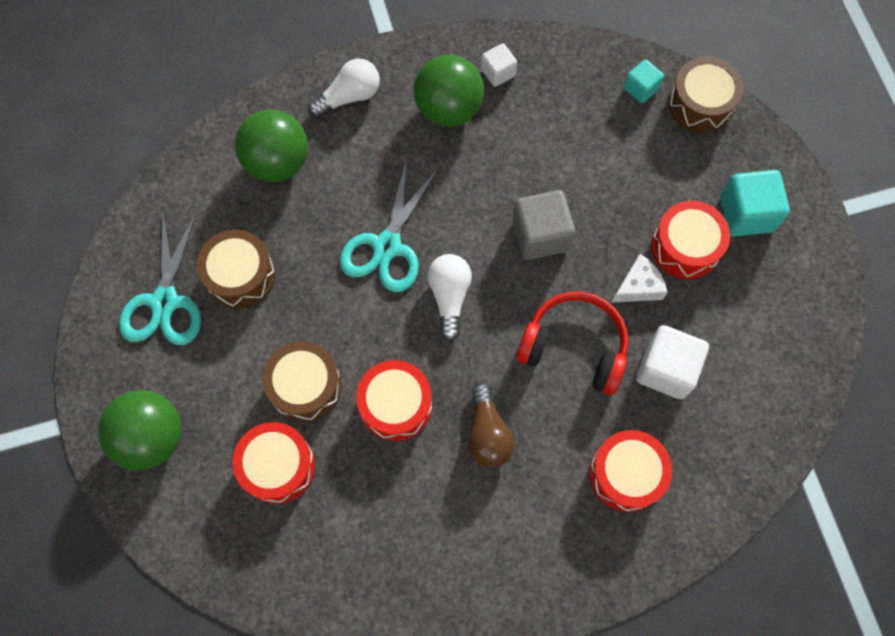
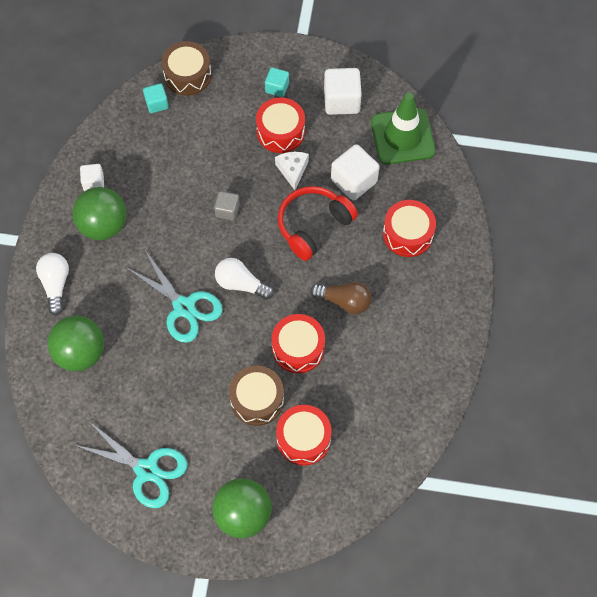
camera: 65 degrees left, 5 degrees down
(240, 275) = (154, 411): brown drum -> none
(540, 235) = (227, 210): grey cube -> grey cube, size x0.58
(746, 214) = (277, 87): turquoise cube -> turquoise cube, size x0.58
(768, 403) = (402, 136): none -> green traffic cone
(775, 301) = (341, 101): none -> white cube

